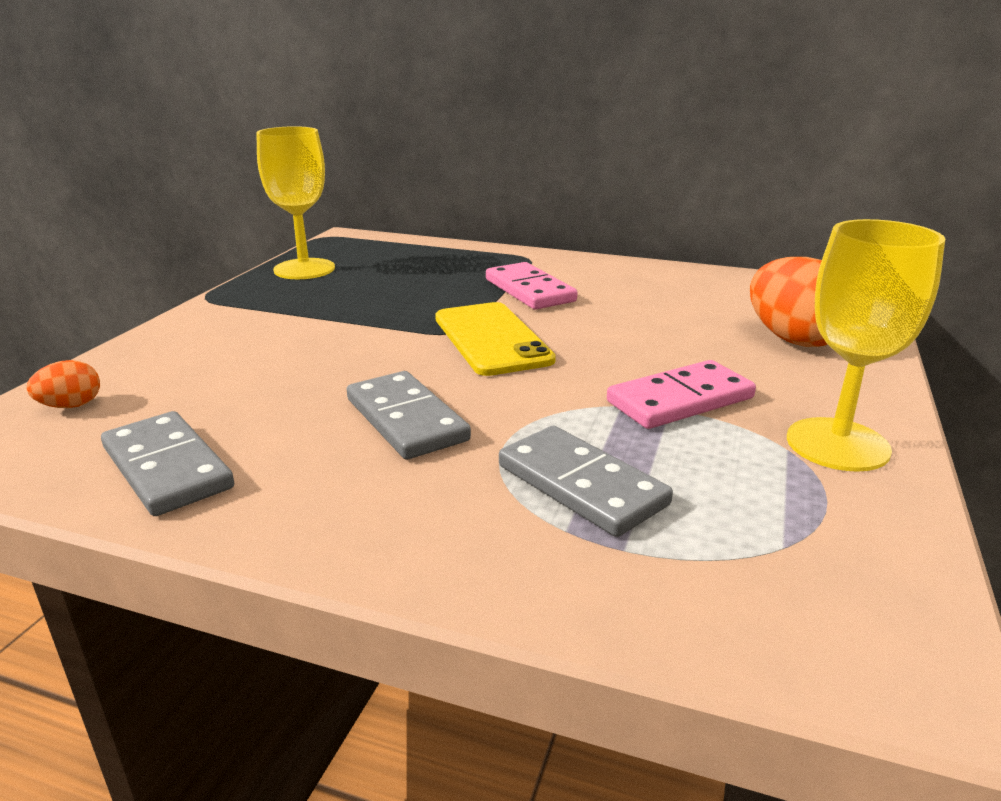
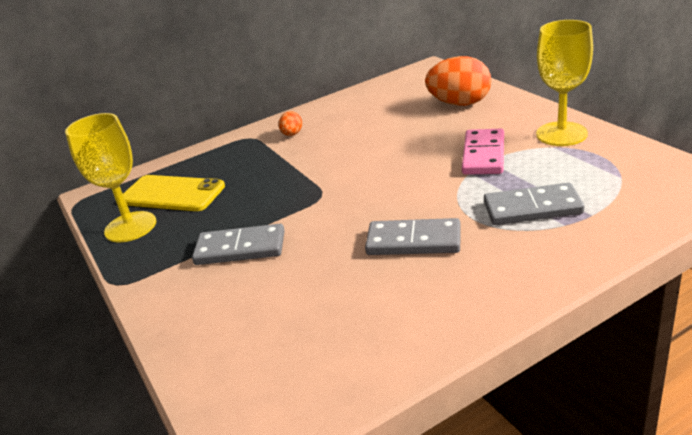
camera: 45 degrees left, 5 degrees up
(71, 406) = (237, 377): orange egg -> orange egg (292, 134)
(167, 468) = (378, 343): grey domino -> grey domino (240, 248)
(492, 339) = (348, 185): yellow phone -> yellow phone (172, 194)
(530, 290) = (299, 153): pink domino -> none

